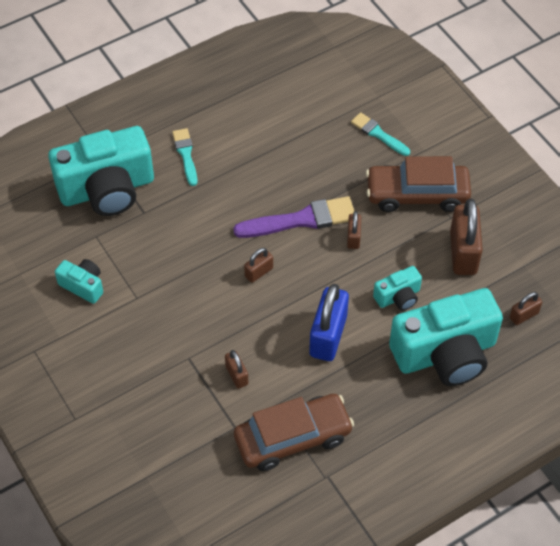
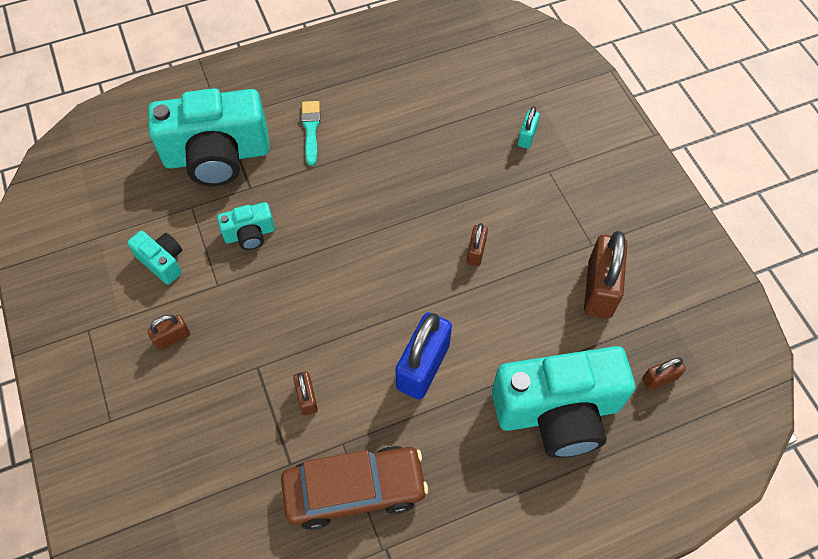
camera: 10 degrees right, 5 degrees up
(259, 272) = (360, 276): brown padlock -> brown padlock (172, 338)
(301, 220) = (420, 222): purple brush -> none
(378, 134) = (527, 137): turquoise brush -> turquoise padlock
(398, 297) = (514, 331): turquoise camera -> turquoise camera (250, 234)
(417, 194) = (558, 212): brown car -> none

